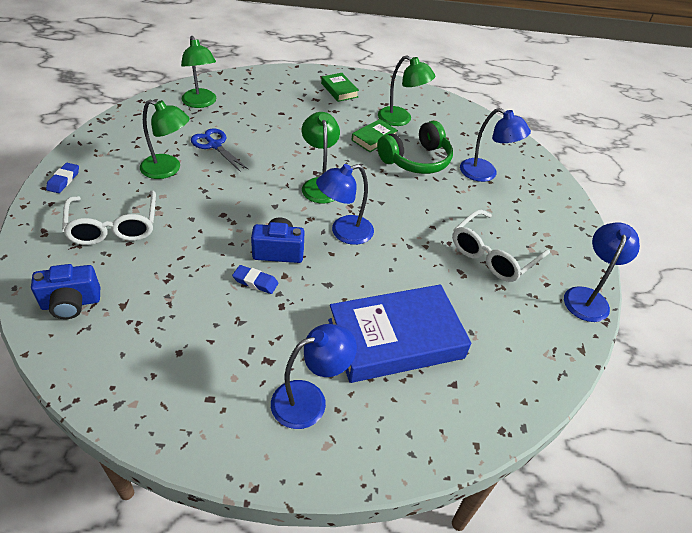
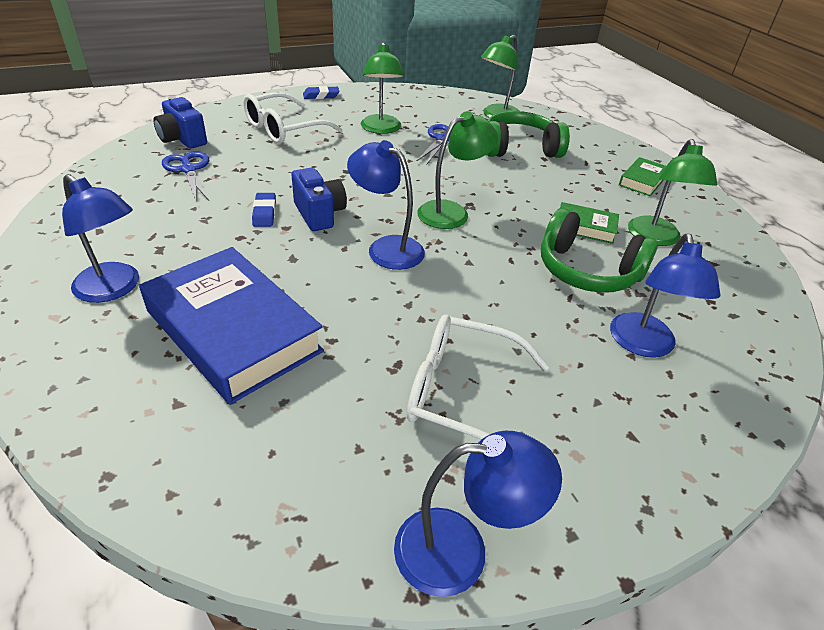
camera: 65 degrees right, 5 degrees down
(142, 312) = (189, 170): none -> blue scissors
(260, 117) = (519, 149): none -> green headphones

